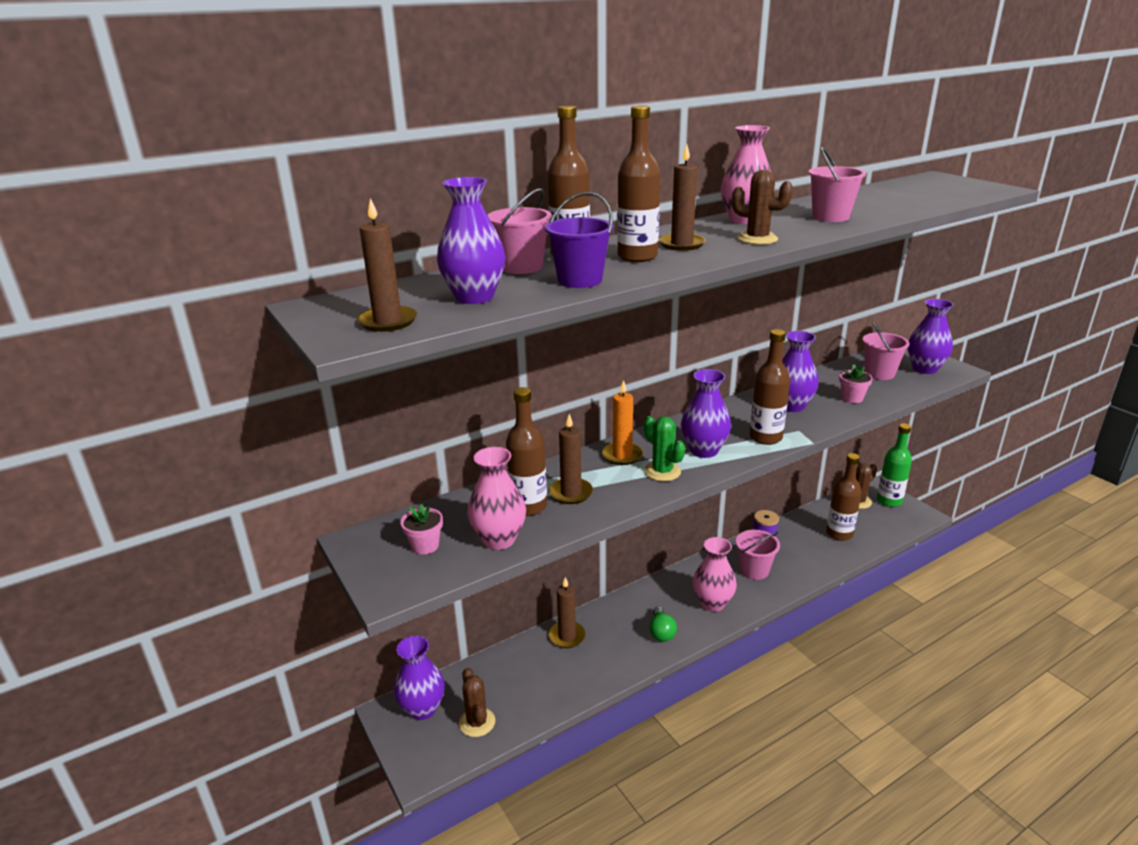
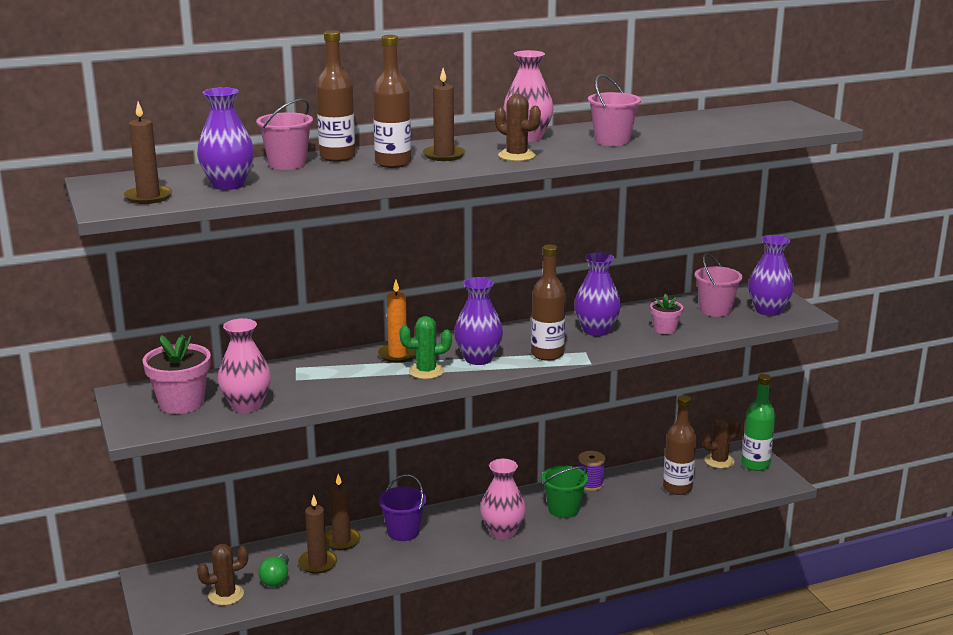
camera: 10 degrees right, 5 degrees down
(422, 709) = (180, 578): purple vase -> none
(425, 545) = (181, 403): pink flower pot -> pink flower pot, size x1.78
(477, 722) = (226, 595): brown cactus -> brown cactus turned 75 degrees clockwise
(528, 506) = (286, 385): brown bottle -> none
(571, 493) = (331, 379): brown candle -> brown candle (317, 563)
(580, 280) = (324, 178): purple bucket -> purple bucket (403, 532)
(661, 632) = (436, 549): green light bulb -> green light bulb (276, 579)
(662, 471) = (426, 371): green cactus -> green cactus turned 75 degrees counterclockwise
(754, 570) = (563, 509): pink bucket -> green bucket

